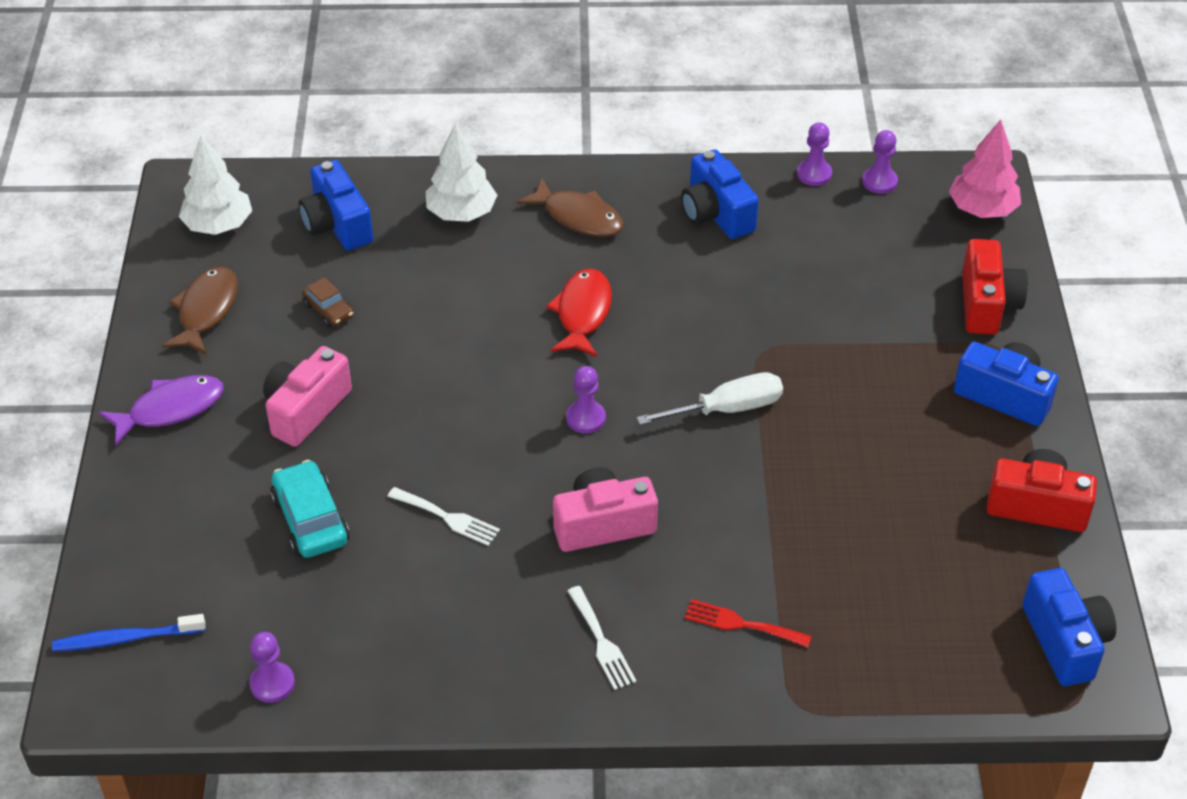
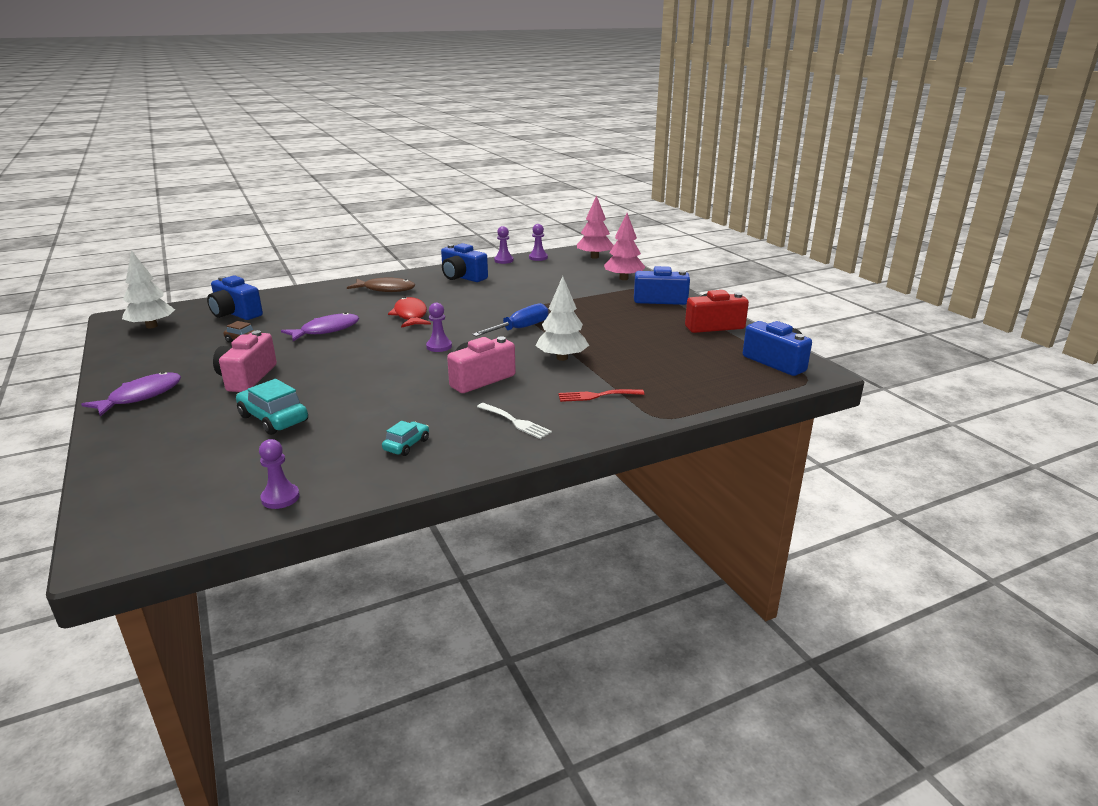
camera: 25 degrees left, 20 degrees down
(126, 638) = (139, 506): blue toothbrush -> none
(206, 311) = (155, 355): brown fish -> none
(446, 317) = (326, 330): none -> purple fish
(446, 638) = (406, 445): none -> turquoise car
(448, 518) = (374, 397): white fork -> none
(461, 213) = (314, 298): white tree -> white tree (562, 358)
(727, 409) = (520, 329): white screwdriver -> blue screwdriver
(987, 304) = (623, 278): red camera -> pink tree

